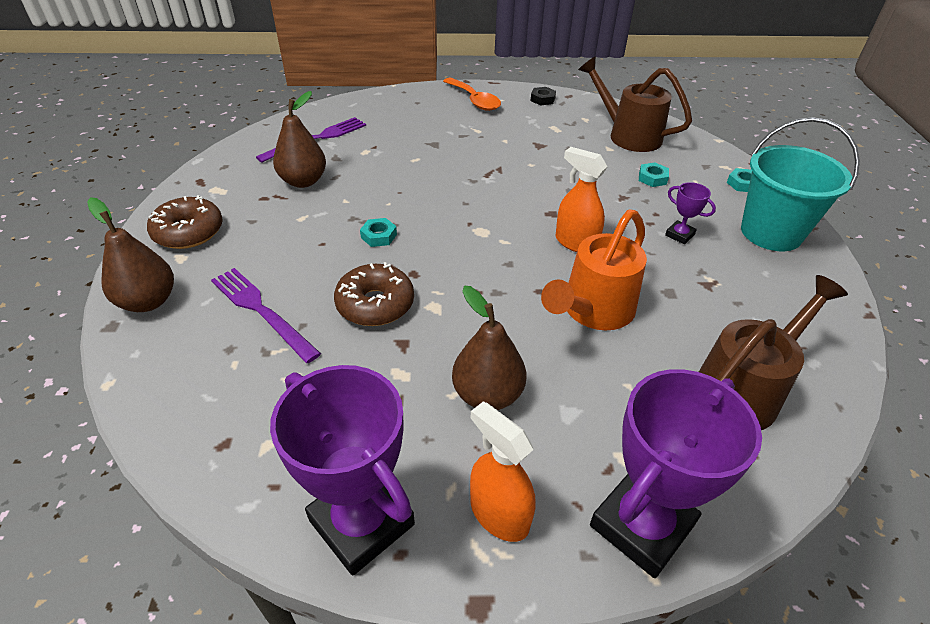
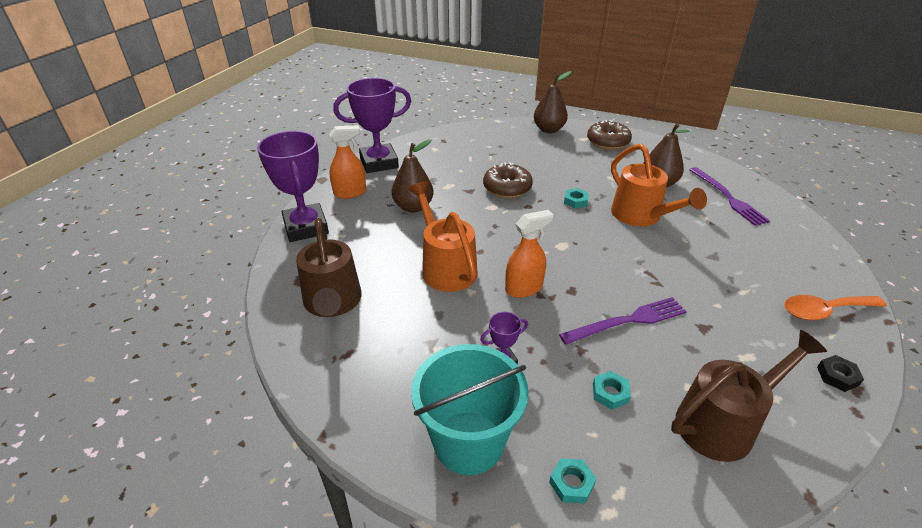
camera: 115 degrees right, 5 degrees down
(261, 311) = (523, 155): purple fork -> purple fork (627, 321)
(387, 186) = (641, 216): none -> orange watering can

